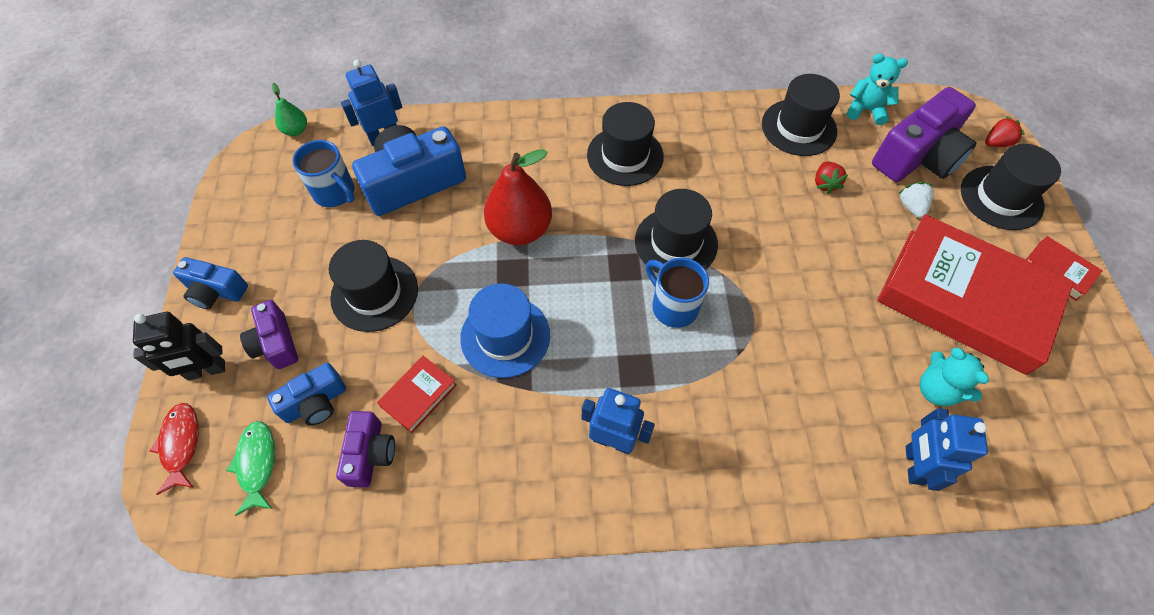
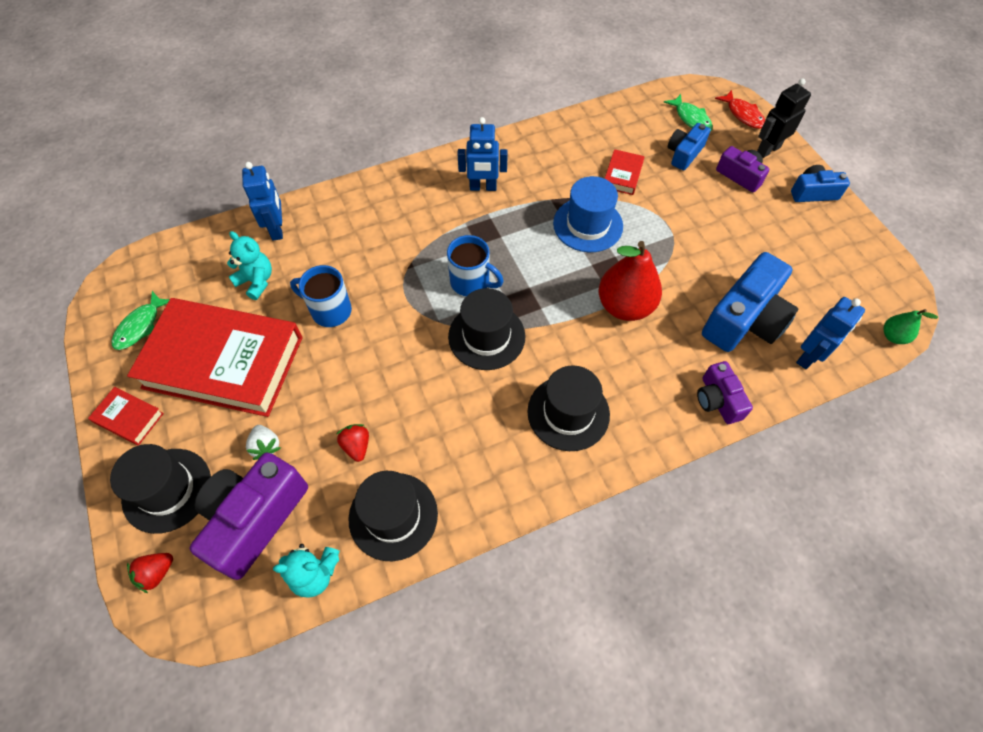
camera: 160 degrees right, 0 degrees up
(335, 193) = (800, 289): blue mug -> blue mug (329, 310)
(370, 454) = (629, 140): purple camera -> purple camera (717, 400)
(374, 293) = (701, 224): black hat -> none
(1075, 373) = (140, 326): none -> green fish

